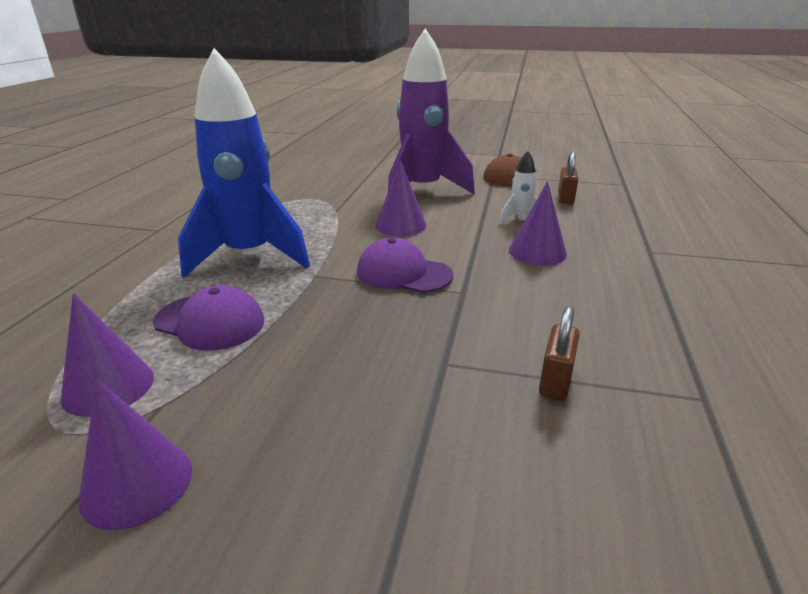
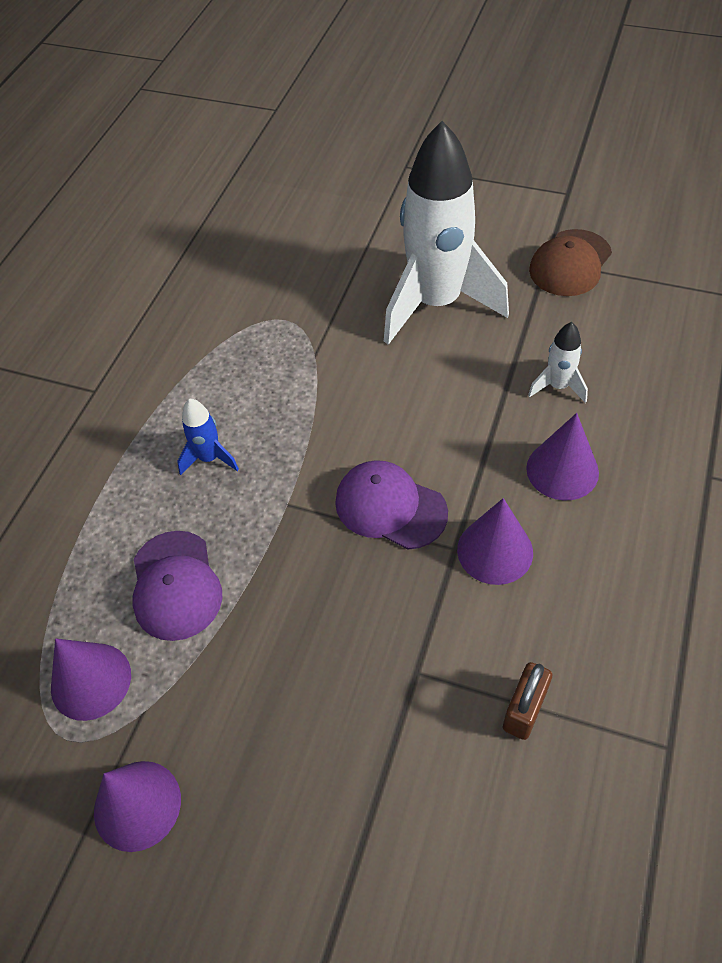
camera: 10 degrees right, 25 degrees up
(210, 322) = (175, 585): purple cap -> purple cap turned 45 degrees clockwise
(249, 256) = (209, 458): blue rocket -> blue rocket, size x0.41
(400, 225) = (397, 396): purple cone -> purple cone (495, 551)
(422, 191) = (436, 304): purple rocket -> white rocket
(565, 198) = (635, 335): brown padlock -> none

